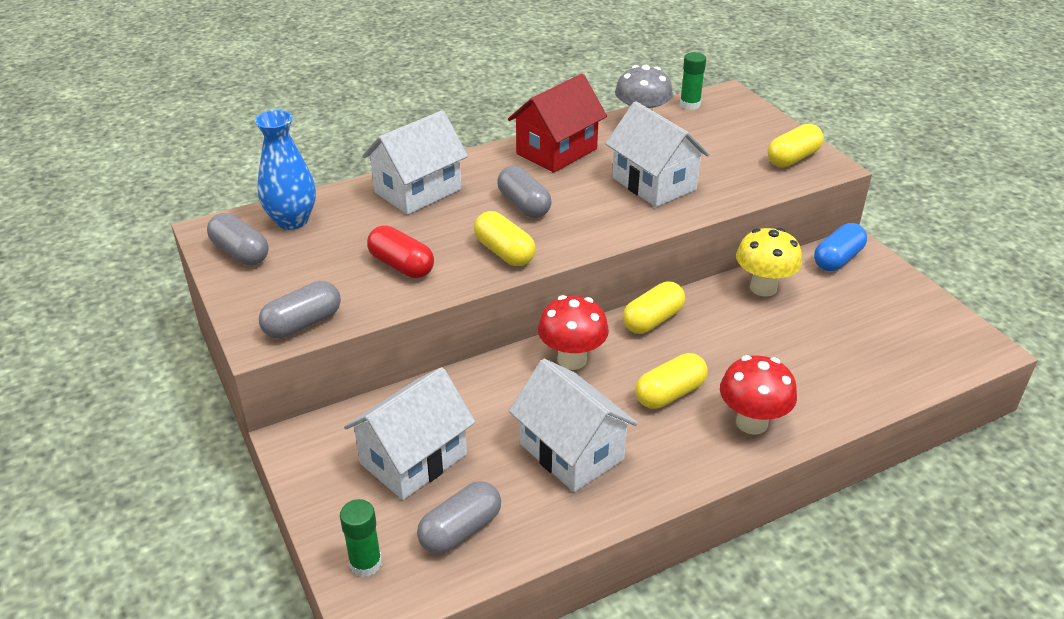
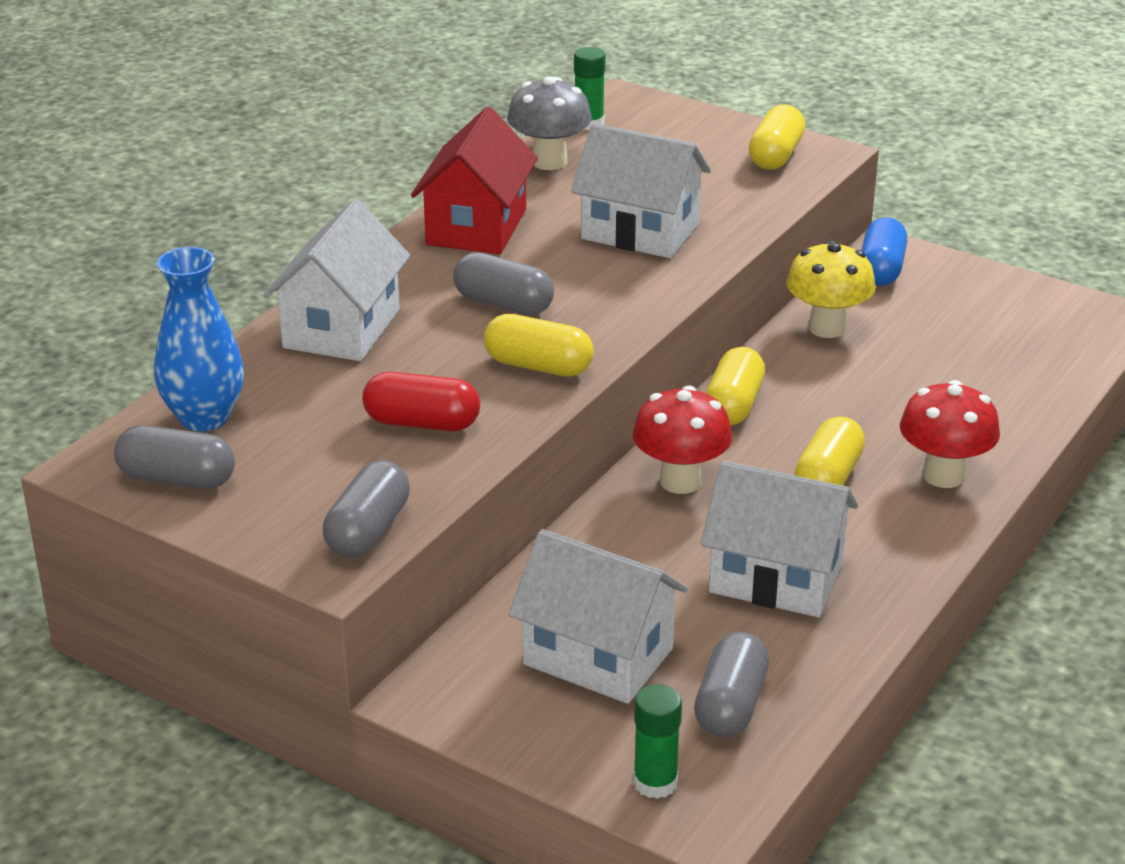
camera: 30 degrees left, 5 degrees down
(413, 459) = (598, 656): white house -> white house turned 75 degrees counterclockwise

